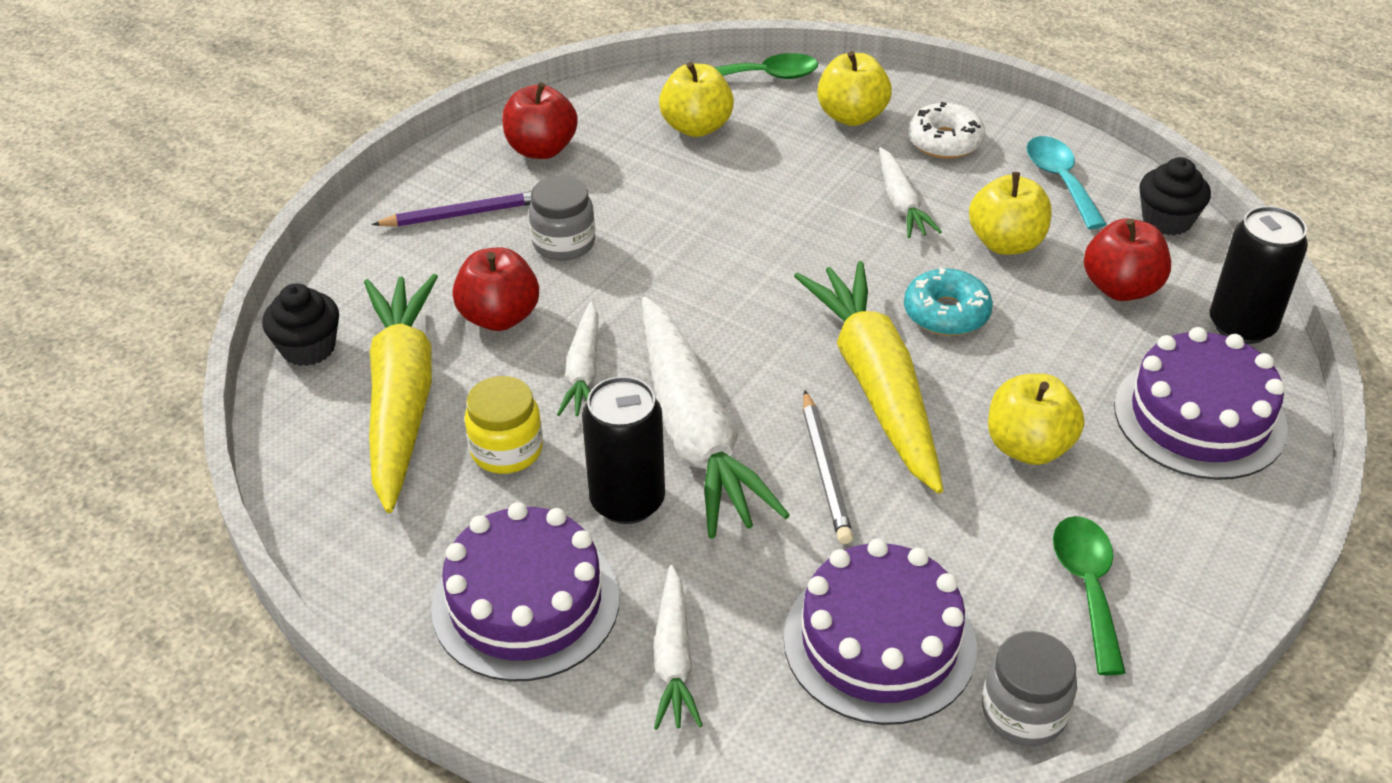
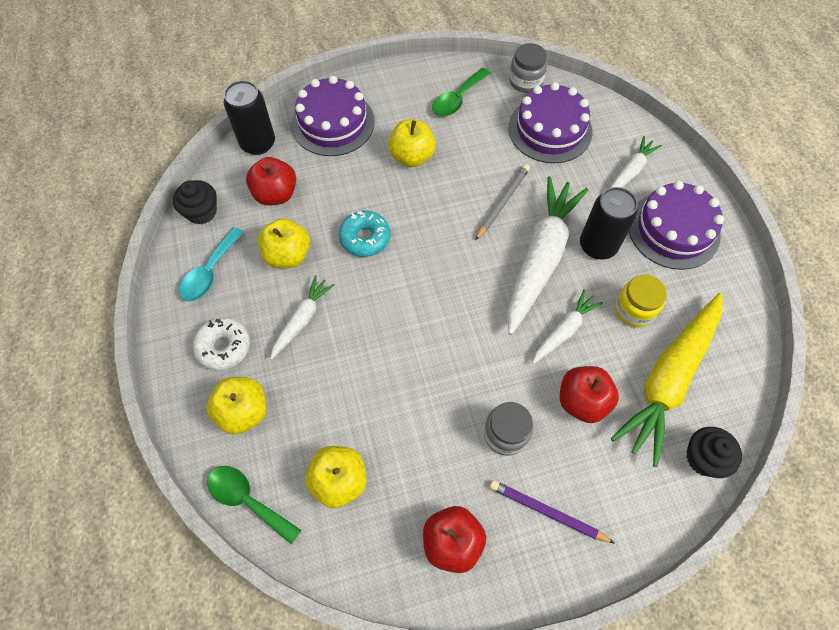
camera: 140 degrees left, 20 degrees up
(875, 385) = (438, 225): yellow carrot -> none

